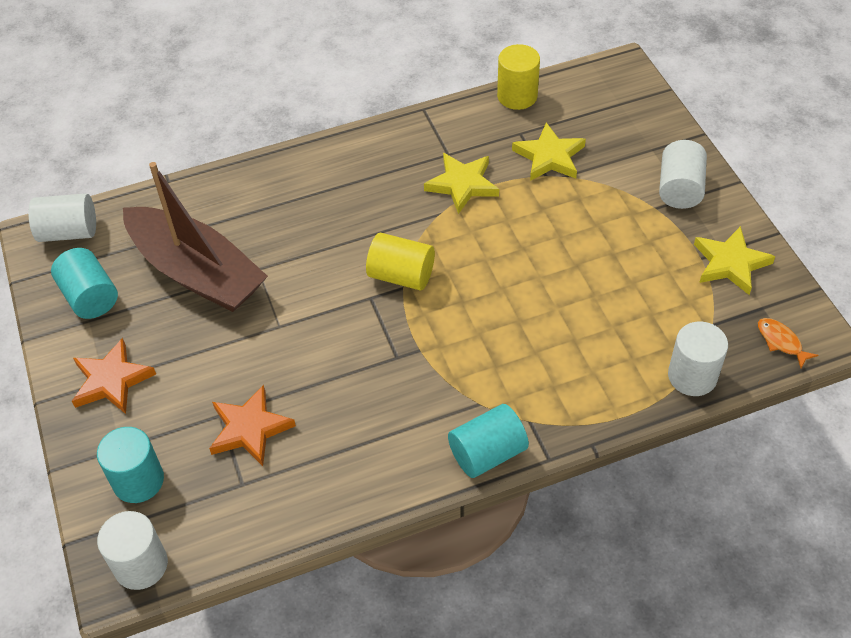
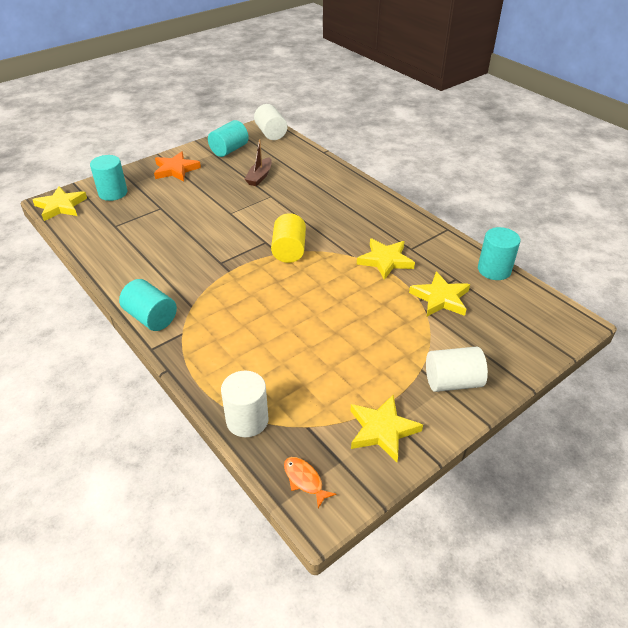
camera: 70 degrees right, 10 degrees down
(141, 565) = (61, 206): white cylinder -> yellow star
(197, 272) = (259, 177): brown boat -> brown boat, size x0.44
(250, 428) = (153, 220): orange star -> none
(517, 96) = (494, 270): yellow cylinder -> turquoise cylinder
(781, 342) = (304, 480): orange fish -> orange fish turned 75 degrees counterclockwise

